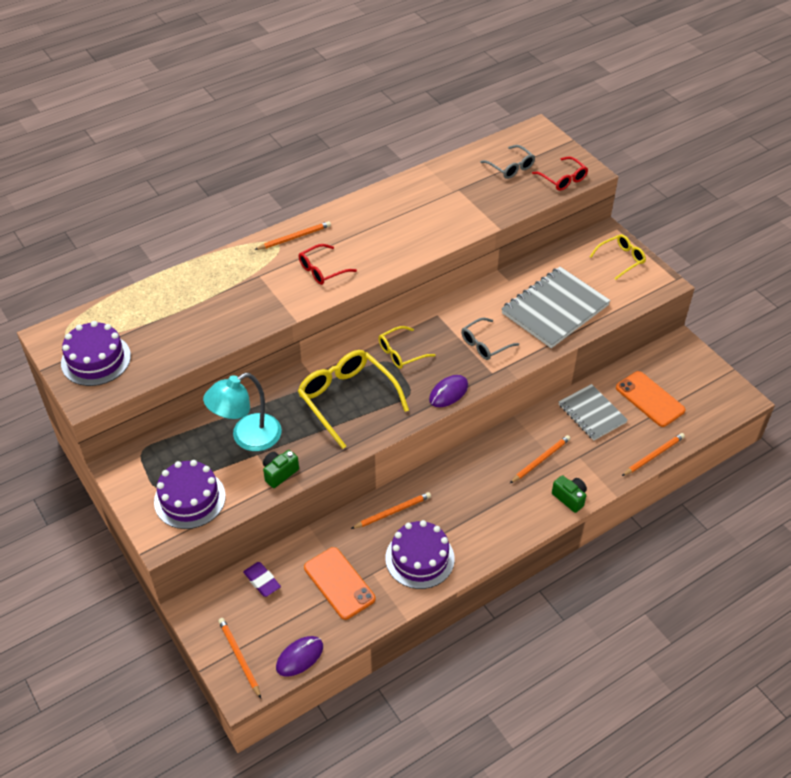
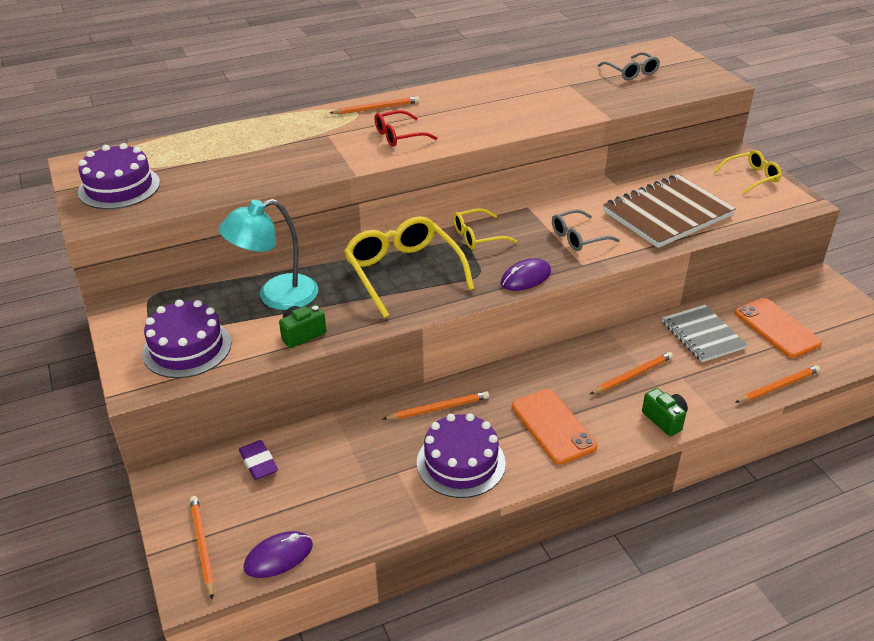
camera: 10 degrees right, 10 degrees down
(339, 583) = (352, 477): orange phone -> orange phone (553, 426)
(555, 309) = (667, 214): grey notebook -> brown notebook
(563, 179) = (690, 85): red glasses -> none

